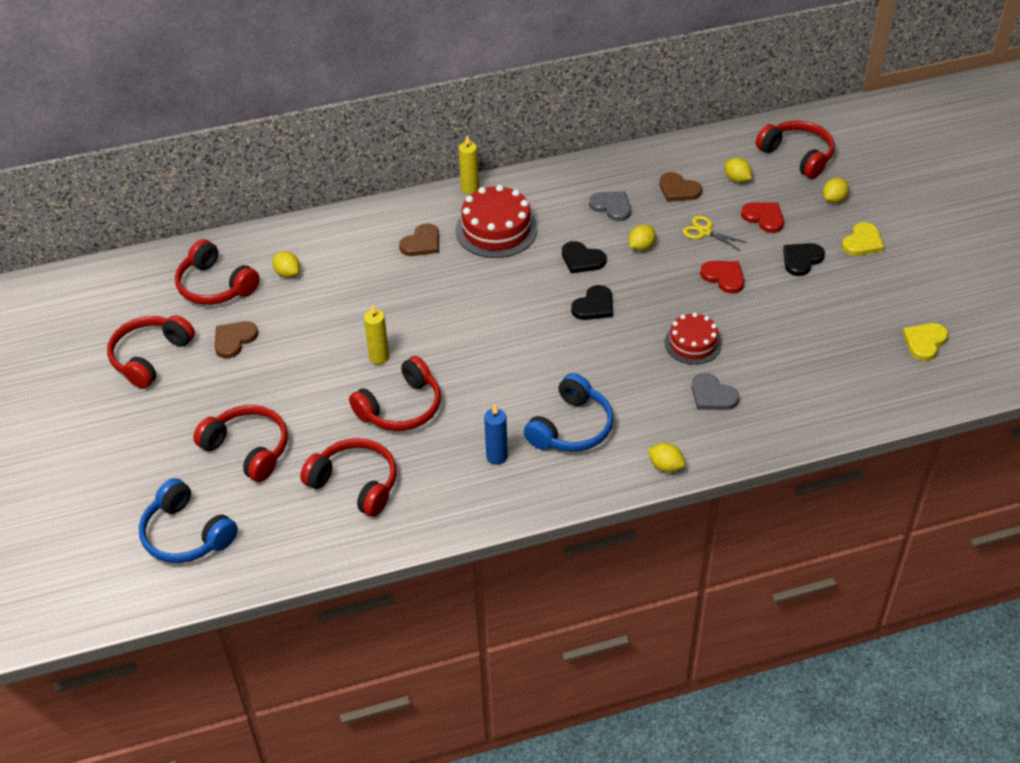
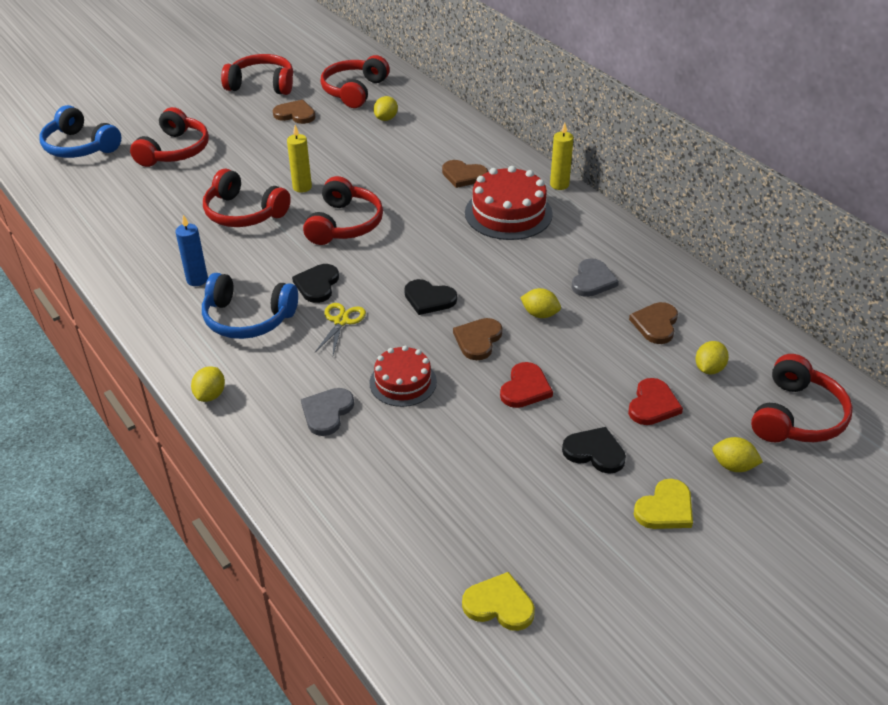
camera: 70 degrees right, 5 degrees down
(186, 534) = (80, 146): blue headphones -> blue headphones turned 75 degrees counterclockwise
(355, 484) = (147, 210): red headphones -> red headphones (344, 224)
(582, 259) = (495, 276): black heart -> black heart (317, 285)
(658, 289) = (478, 340): none -> brown heart
(705, 231) = (596, 359): yellow scissors -> yellow scissors (341, 321)
(862, 242) = (665, 508): yellow heart -> yellow heart turned 60 degrees counterclockwise

